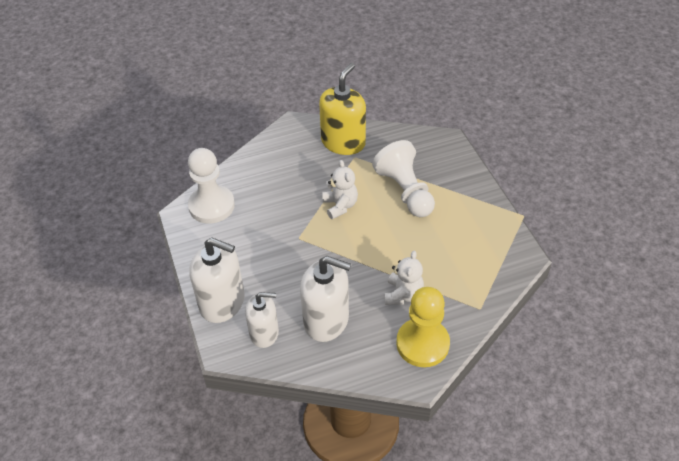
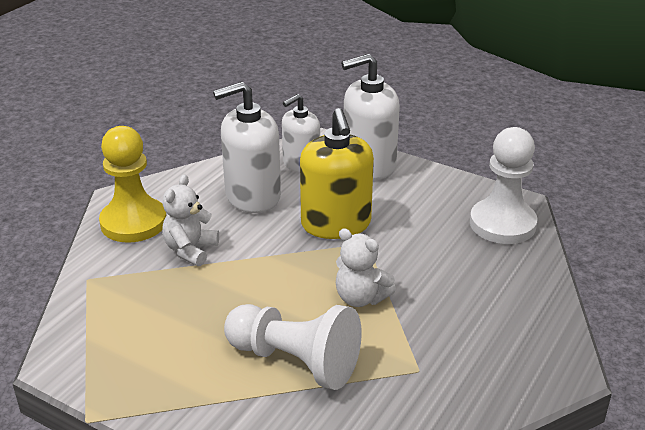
camera: 140 degrees right, 15 degrees down
(343, 142) = (461, 383): yellow soap dispenser -> yellow soap dispenser (336, 224)
(403, 294) = (190, 250): white teddy bear -> white teddy bear turned 45 degrees clockwise

